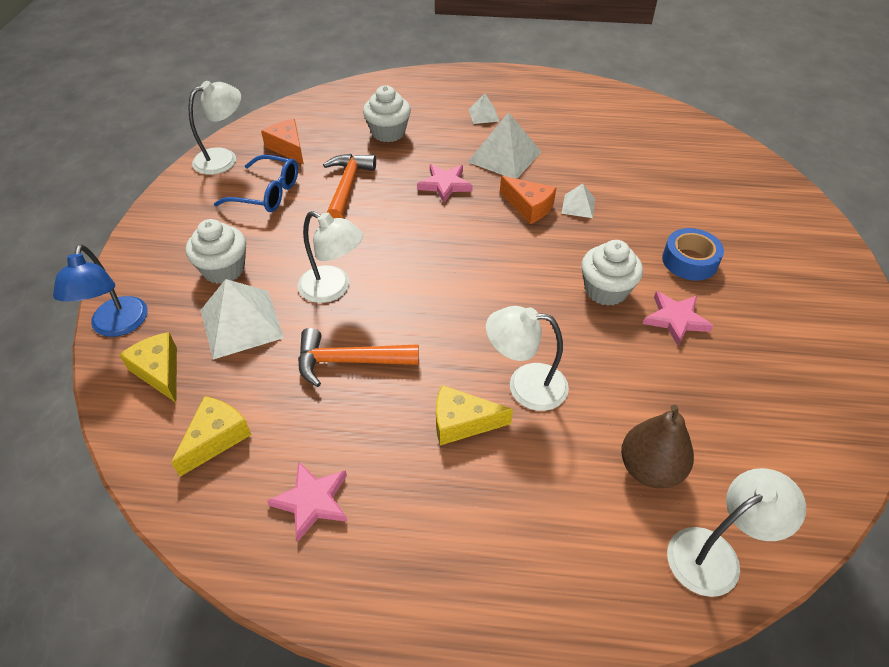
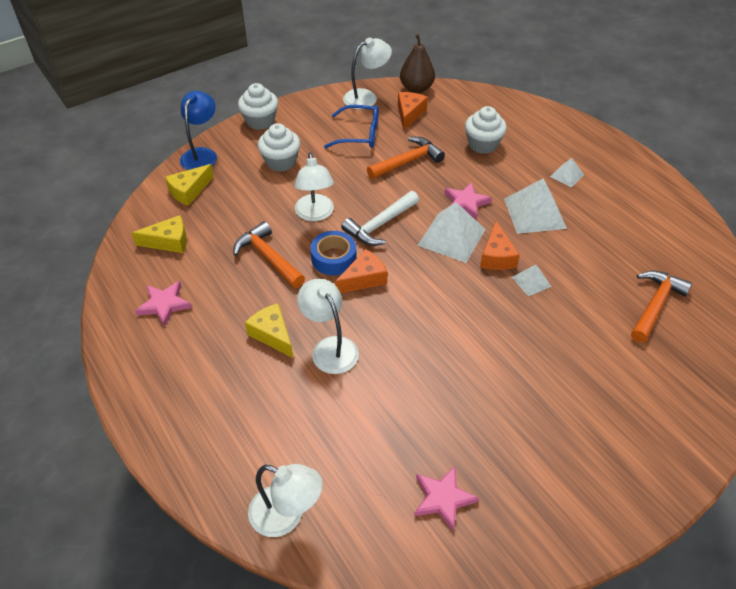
camera: 50 degrees right, 0 degrees up
(117, 326) = (202, 154): blue lamp -> blue lamp turned 150 degrees clockwise
(159, 371) = (189, 191): yellow cheese -> yellow cheese turned 150 degrees counterclockwise
(224, 158) = (366, 97): white lamp -> white lamp turned 45 degrees counterclockwise
(241, 323) = (250, 196): white pyramid -> white pyramid (452, 237)
(267, 193) = (359, 134): blue glasses -> blue glasses turned 60 degrees counterclockwise
(405, 253) = (380, 225): none -> white hammer
(461, 306) = (364, 279): none -> orange cheese
(605, 290) = (460, 343): white cupcake -> white cupcake (260, 121)
(649, 469) = (323, 448): brown pear -> brown pear (416, 88)
(667, 161) = (655, 305): none -> orange hammer
(675, 319) = (474, 397): pink star -> pink star (443, 498)
(689, 261) = (548, 376): blue tape -> blue tape (333, 258)

